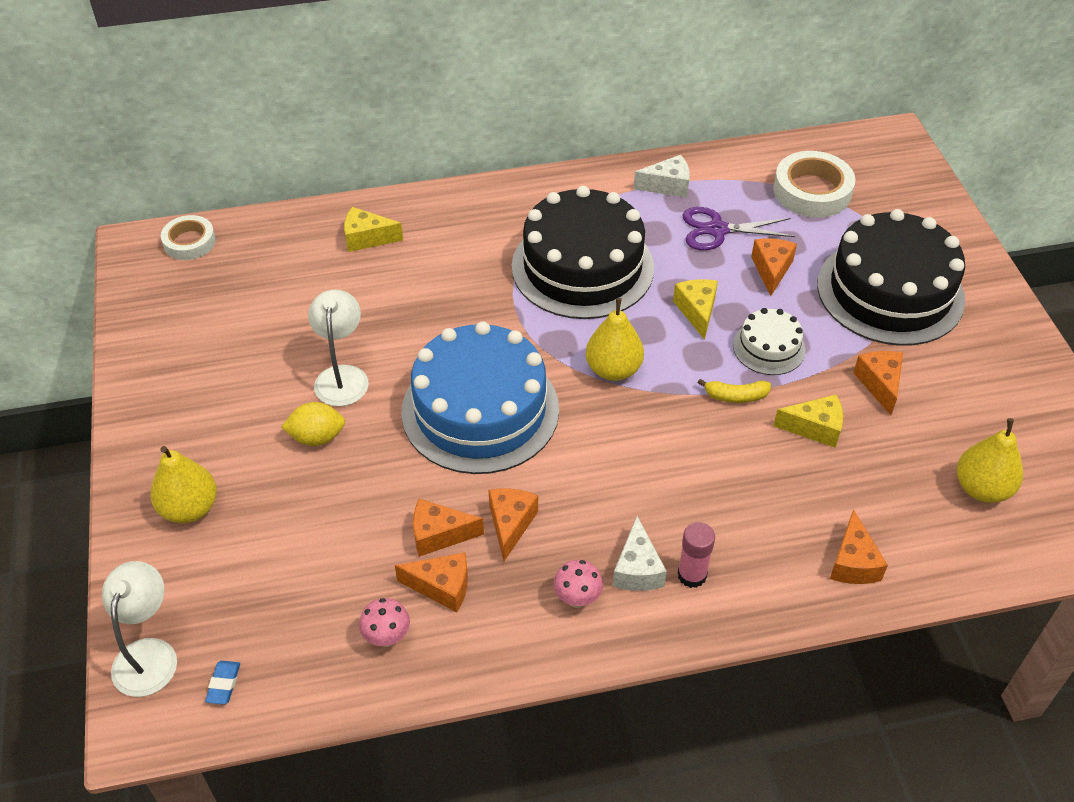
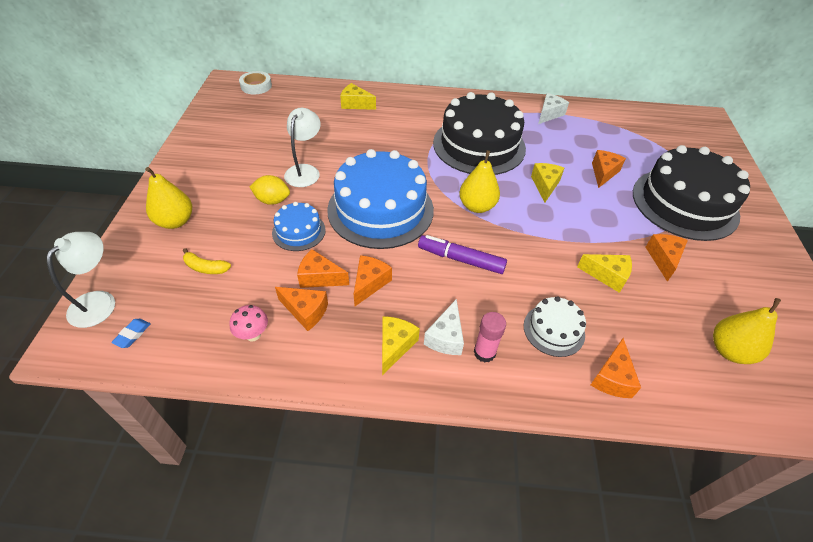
camera: 15 degrees right, 0 degrees up
(378, 475) = (299, 231): none -> blue cake
(577, 599) = (395, 346): pink mushroom -> yellow cheese
(619, 456) = (461, 259): none -> purple marker
(667, 185) = (549, 114): white cheese -> white cheese turned 60 degrees counterclockwise
(717, 230) = (573, 143): purple scissors -> none
(735, 396) = (555, 242): yellow banana -> yellow banana (205, 267)
(769, 348) = (588, 218): white cake -> white cake (554, 330)
(812, 191) = (643, 135): white tape -> none

